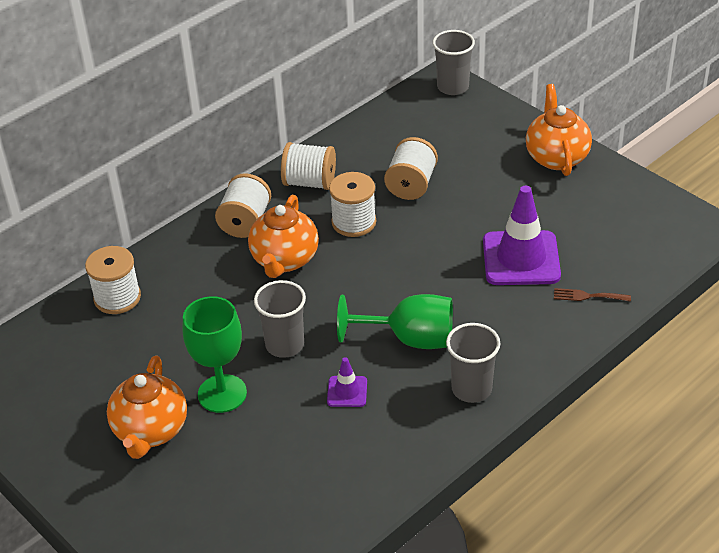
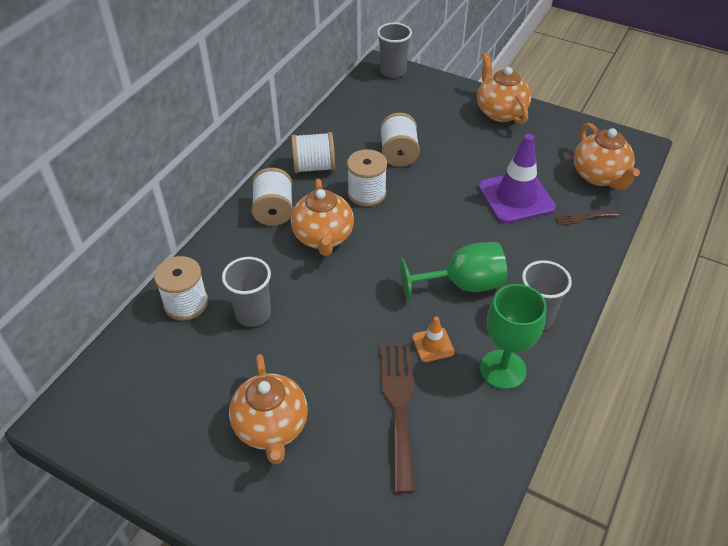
camera: 20 degrees left, 5 degrees up
(222, 393) = (323, 373): green goblet -> green goblet (503, 369)
(283, 440) = (399, 405): none -> brown fork
(284, 345) = (358, 314): grey cup -> grey cup (253, 314)
(347, 391) = (433, 345): purple traffic cone -> orange traffic cone
(635, 253) = (599, 176): none -> orange teapot

